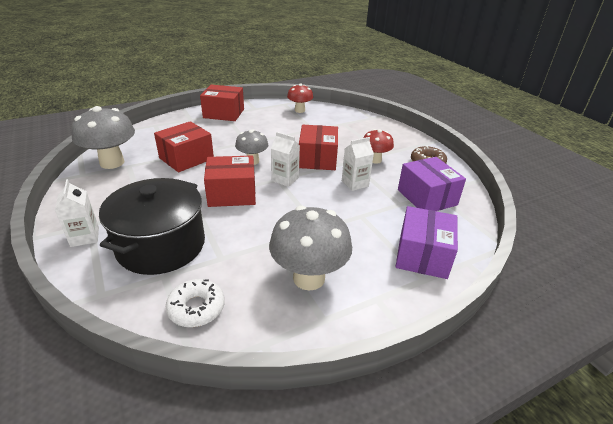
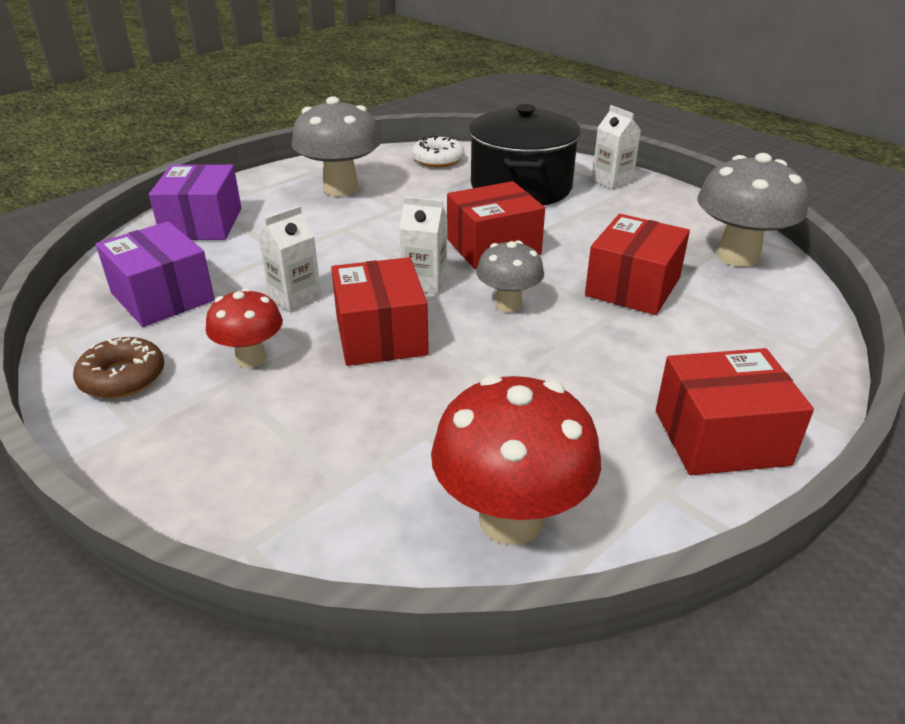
camera: 165 degrees right, 0 degrees up
(299, 110) = (511, 519): red mushroom -> red mushroom, size x1.68

